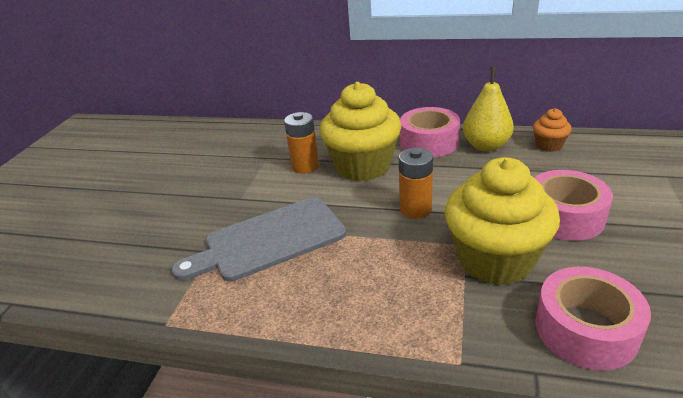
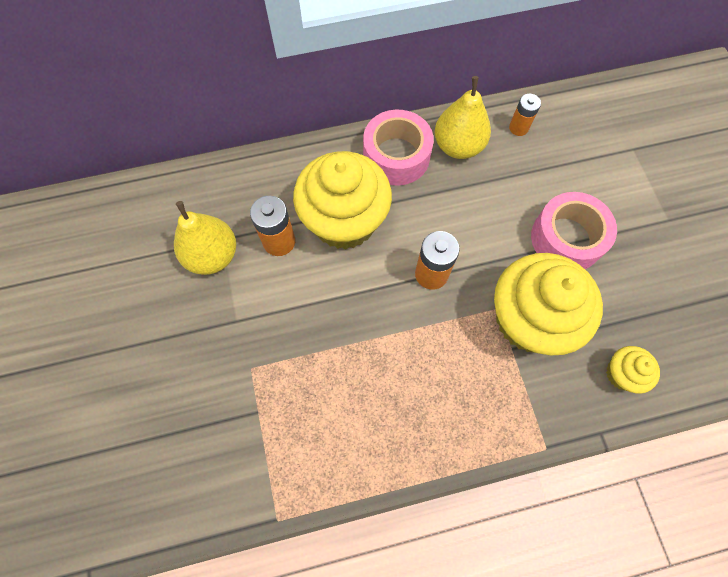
camera: 30 degrees left, 35 degrees up
(253, 163) = (212, 255): none -> yellow pear
(269, 240) = (309, 373): grey cutting board -> none
(548, 145) = (518, 128): orange cupcake -> orange battery
(585, 329) = (621, 374): pink tape -> yellow cupcake

